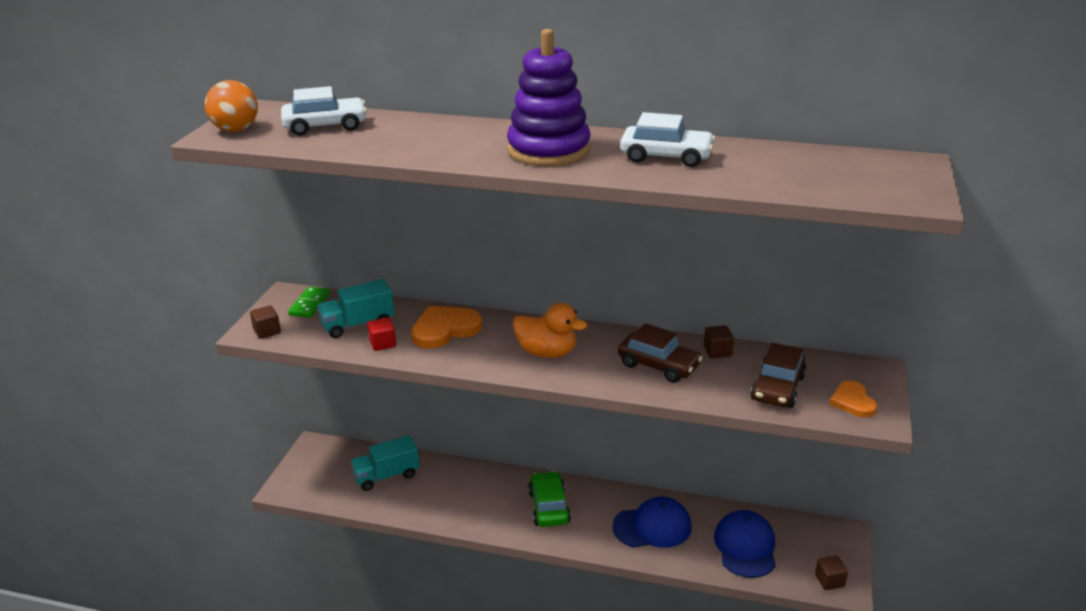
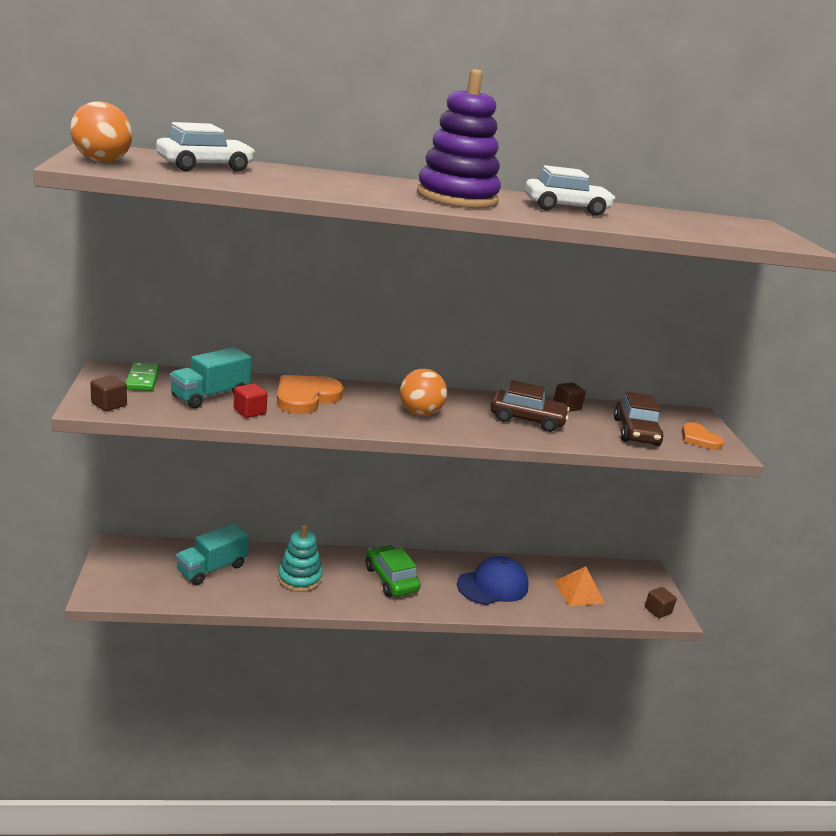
camera: 25 degrees left, 5 degrees down
(461, 495) = (299, 578): none -> turquoise stacking toy
(547, 353) = (420, 413): orange duck -> orange ball
(745, 547) = (578, 592): blue cap -> orange pyramid

